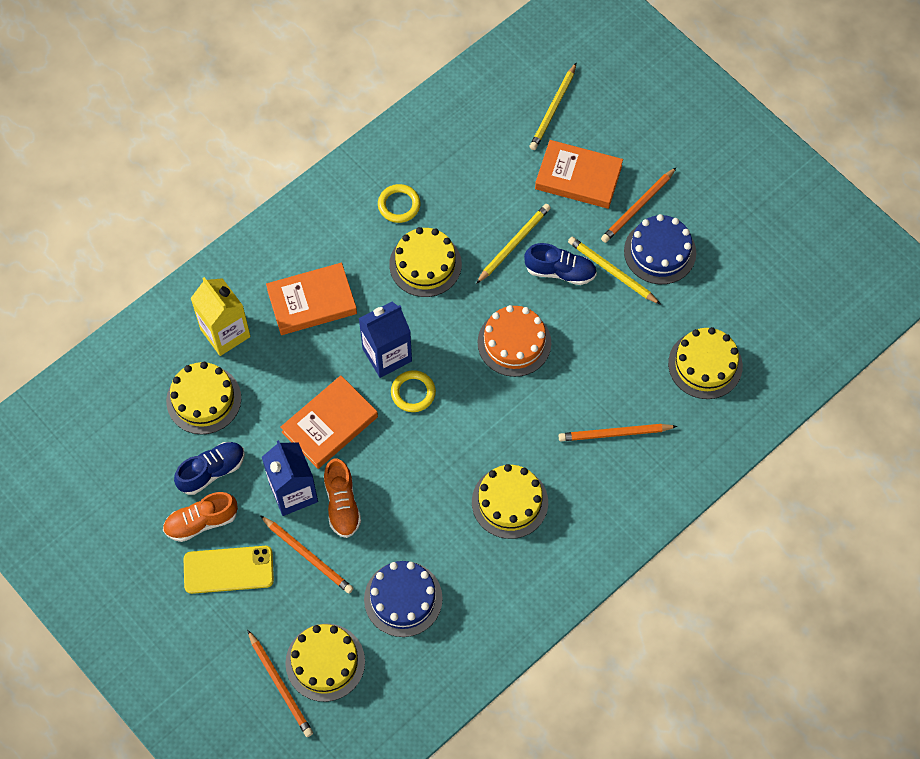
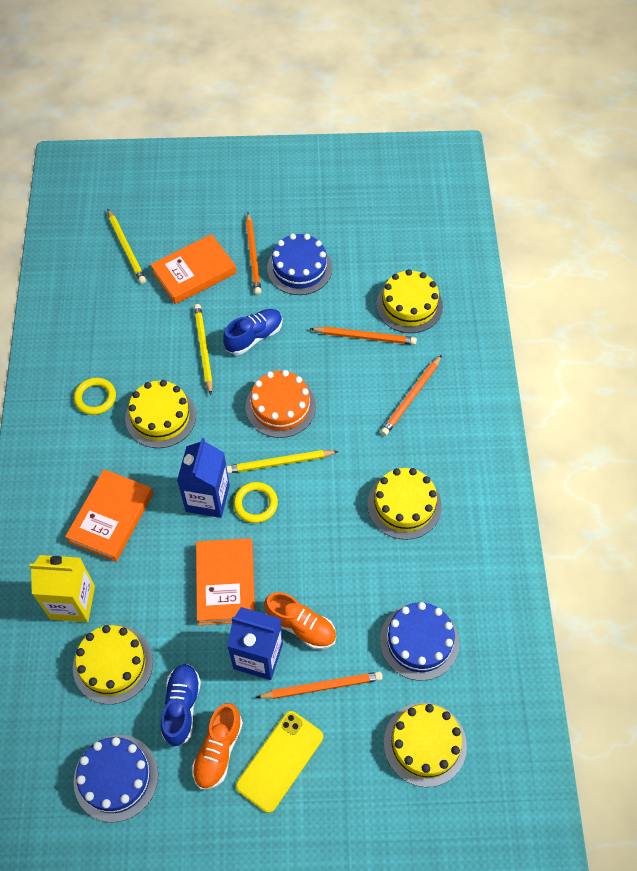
camera: 50 degrees left, 5 degrees down
(127, 470) = (116, 777): none -> blue cake
(280, 685) = (416, 797): orange pencil -> orange pencil (365, 337)
(612, 271) = (286, 306): yellow pencil -> yellow pencil (279, 463)

